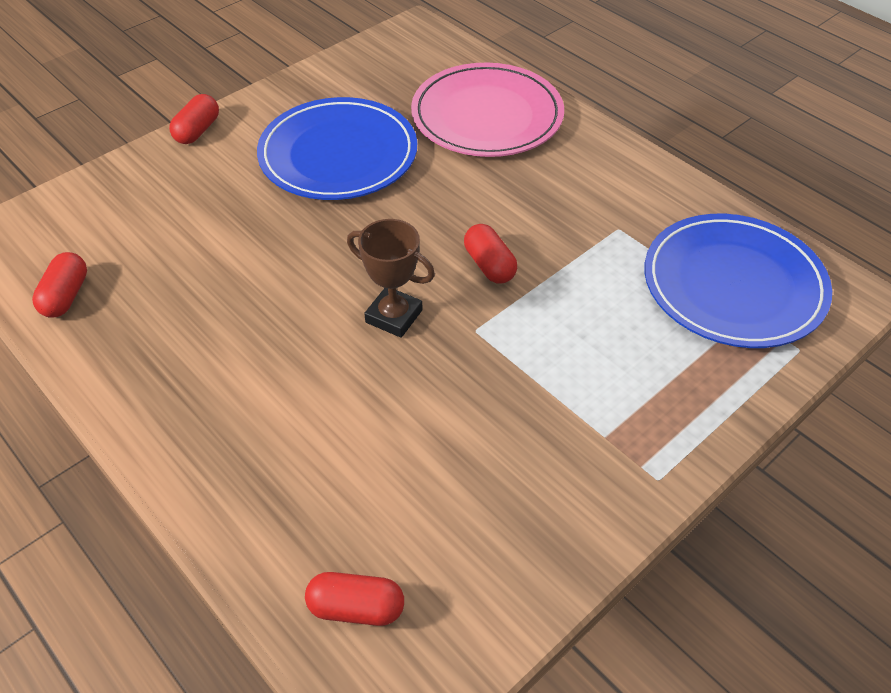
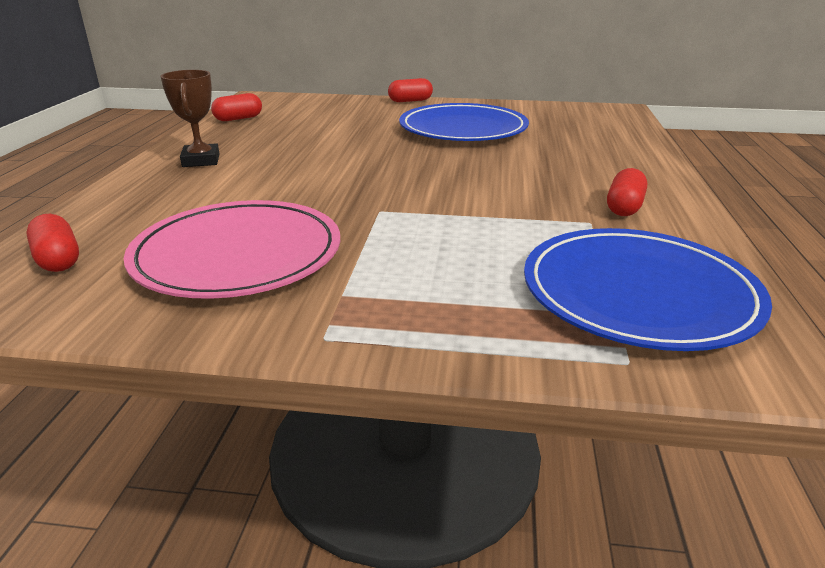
camera: 50 degrees right, 20 degrees down
(394, 316) = (349, 185): brown trophy -> brown trophy (201, 160)
(487, 116) = (596, 148): pink plate -> pink plate (238, 255)
(489, 265) = (453, 194): red capsule -> red capsule (624, 207)

